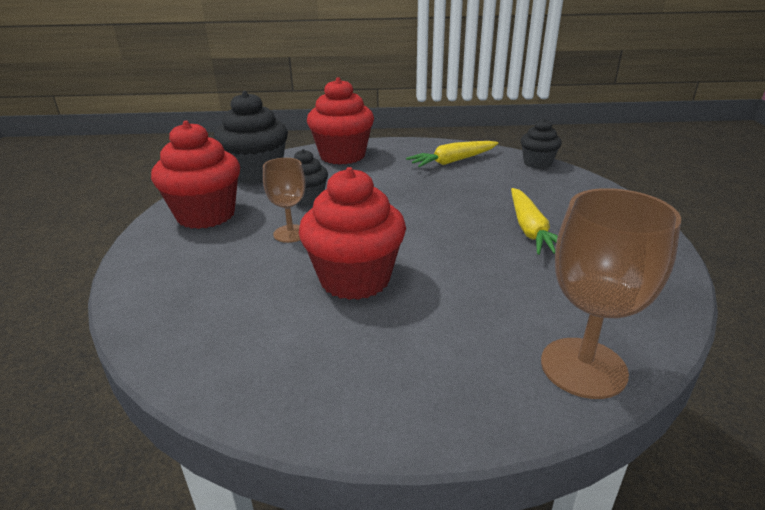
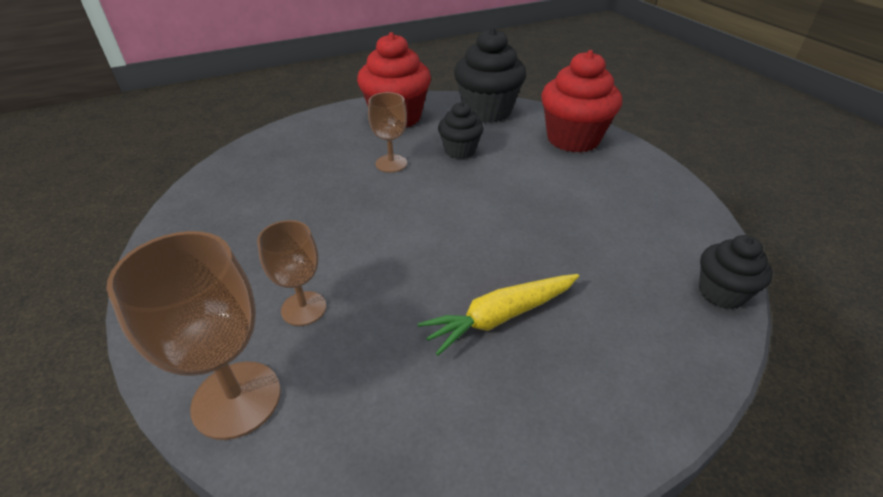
camera: 65 degrees right, 10 degrees up
(355, 279) = (334, 218): red cupcake -> none
(453, 161) = (641, 215): yellow carrot -> none
(480, 315) = (303, 308): none -> brown goblet

